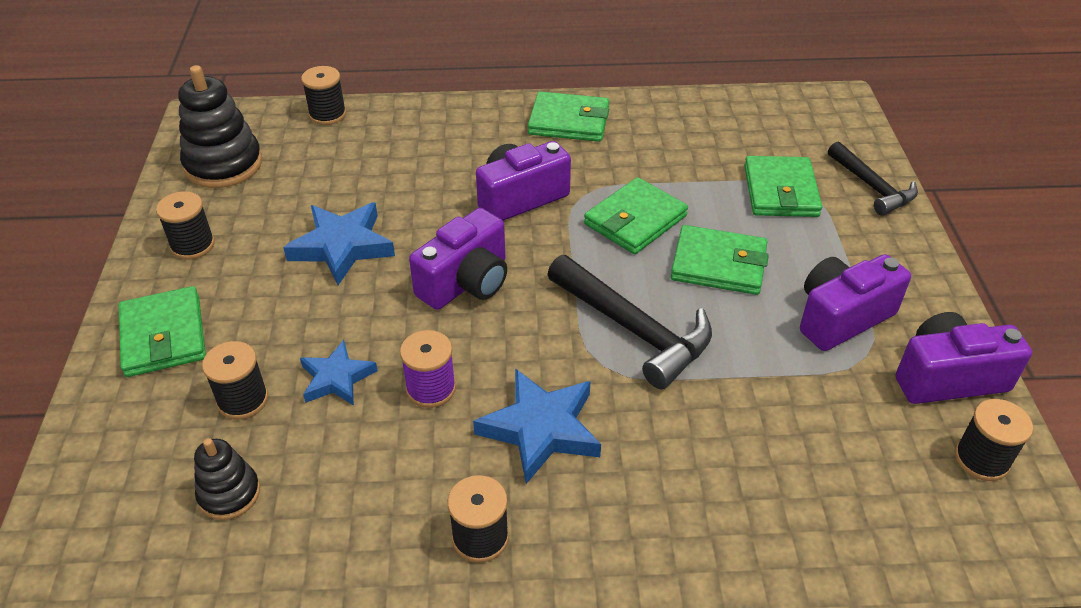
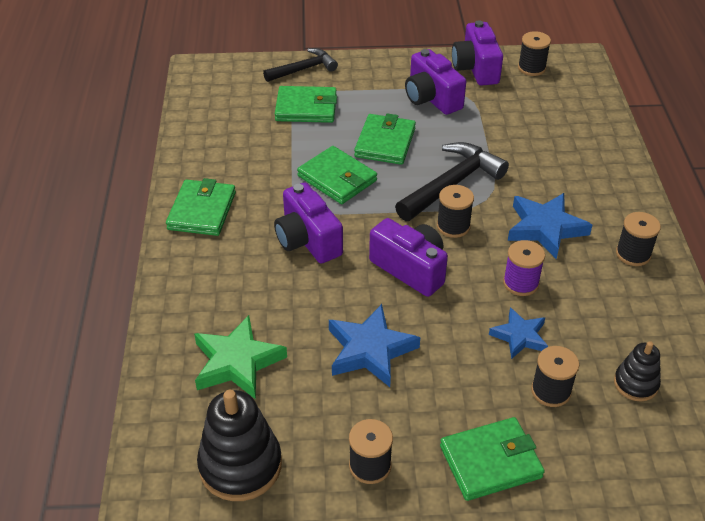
camera: 90 degrees left, 0 degrees up
(327, 114) = (160, 386): black spool -> black spool (453, 226)
(346, 156) = (237, 362): none -> green star

